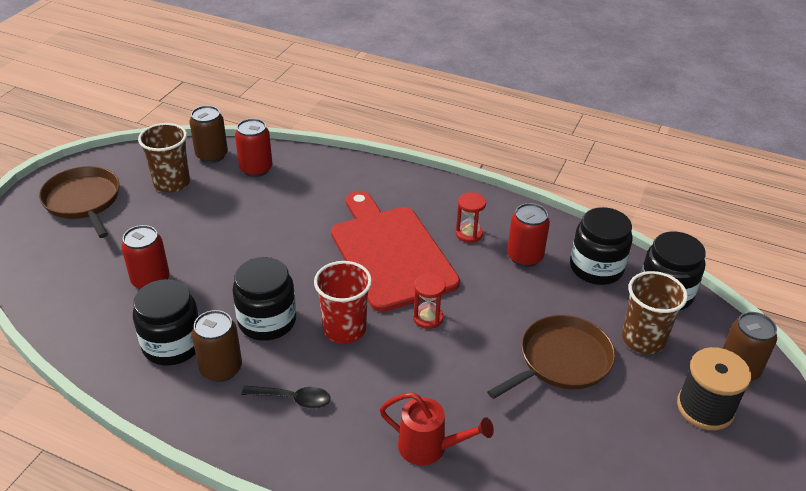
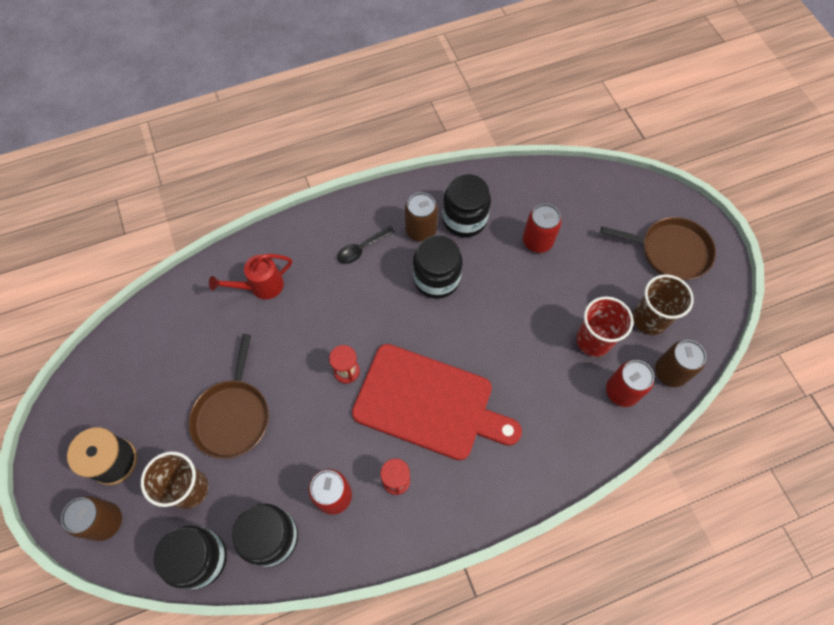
camera: 135 degrees right, 25 degrees up
(344, 329) = (387, 315): red cup -> red cup (593, 340)

